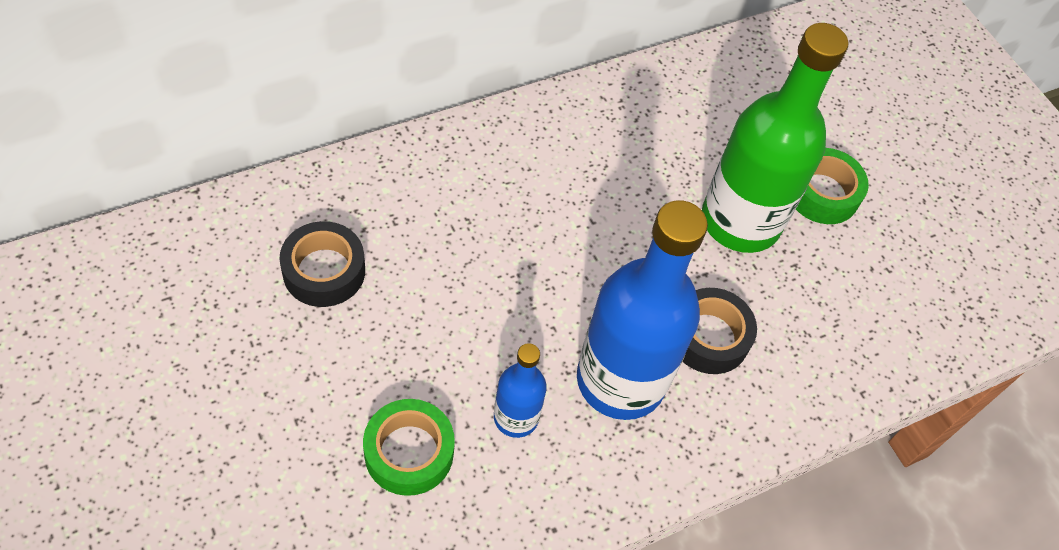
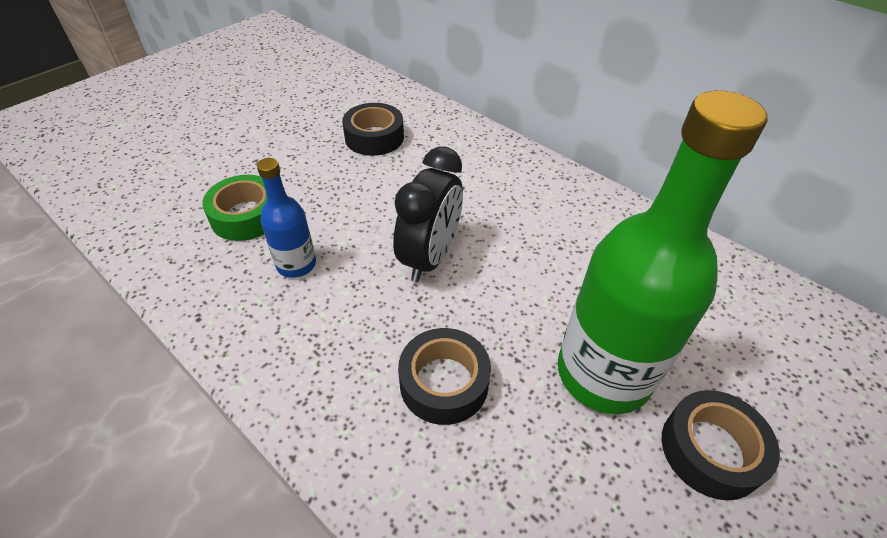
camera: 75 degrees right, 10 degrees down
(560, 291) = (430, 258): none -> black clock
(620, 380) = (361, 323): blue bottle -> none
(822, 193) = (710, 450): green tape -> black tape

